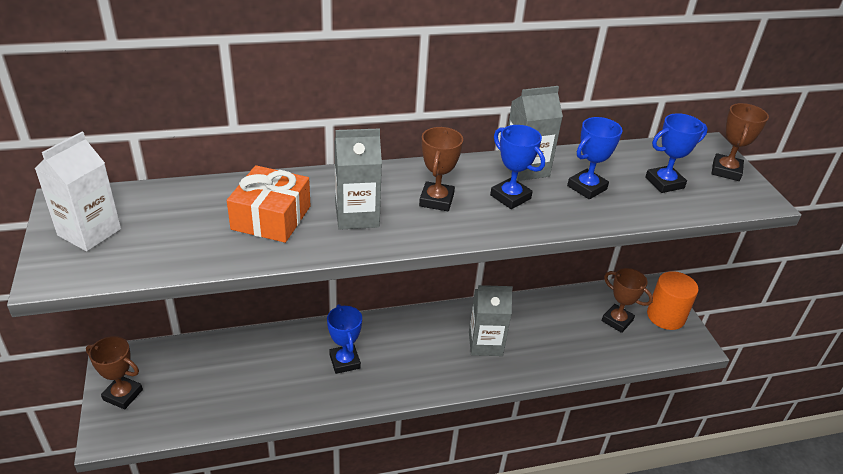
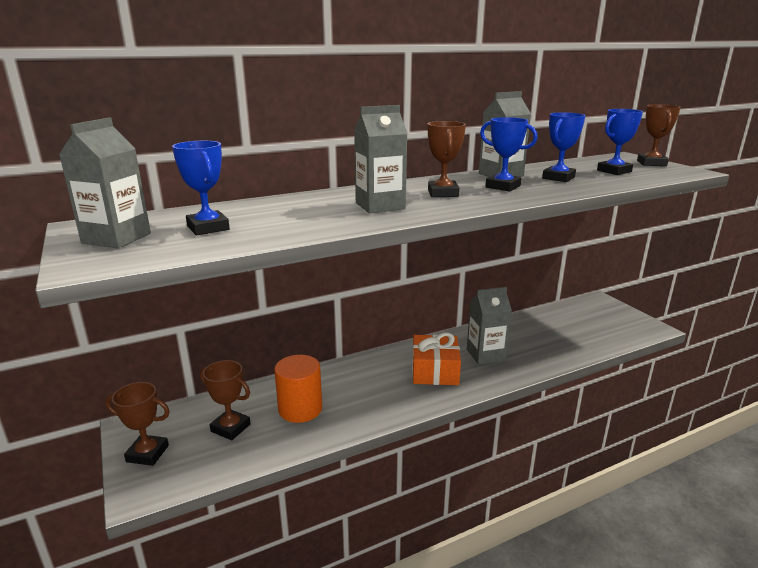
camera: 10 degrees left, 15 degrees down
(89, 232) = (116, 238): white carton -> grey carton
(271, 217) = (300, 214): orange gift -> orange gift (435, 371)
(345, 361) = (366, 388): blue trophy -> blue trophy (208, 228)
(617, 321) = (582, 323): brown trophy -> brown trophy (230, 428)
(666, 316) = (618, 315): orange cylinder -> orange cylinder (300, 409)

